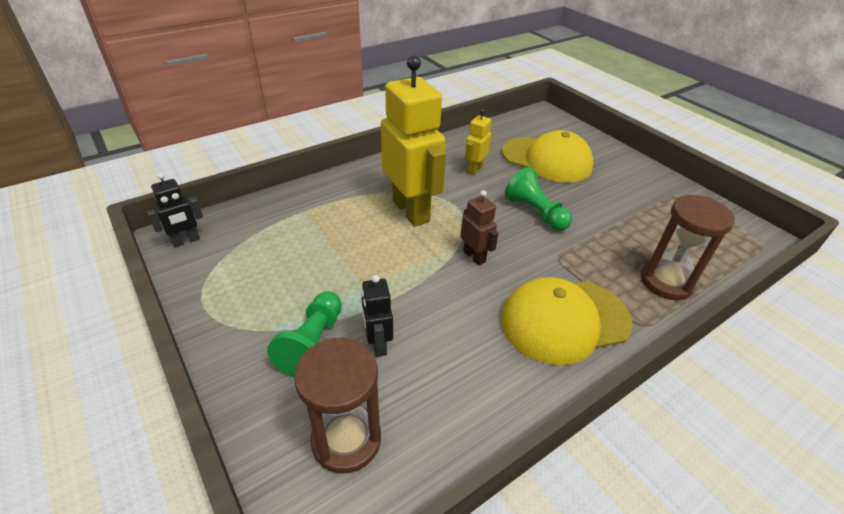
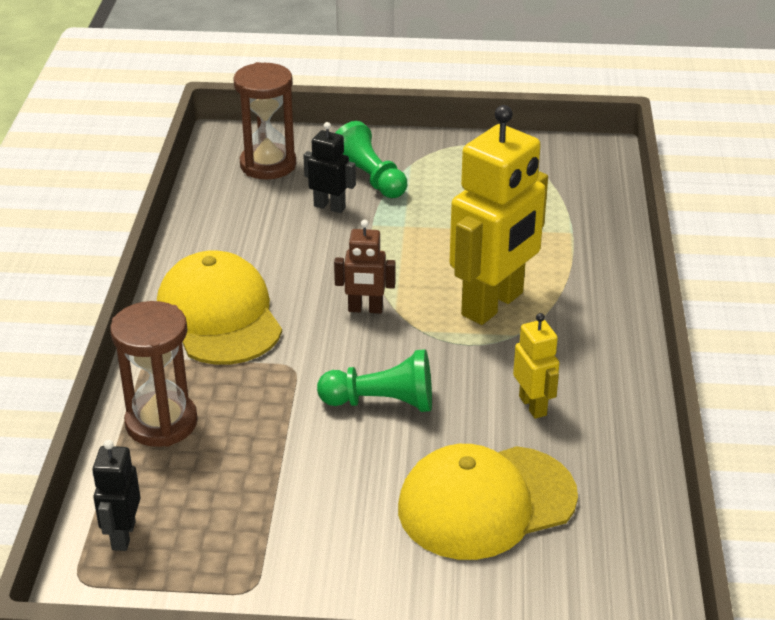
camera: 130 degrees right, 5 degrees down
(186, 241) = (585, 155): black robot -> black robot (123, 535)
(411, 211) = (493, 304): yellow robot -> yellow robot turned 60 degrees counterclockwise
(564, 320) = (219, 316): yellow cap -> yellow cap turned 45 degrees counterclockwise

